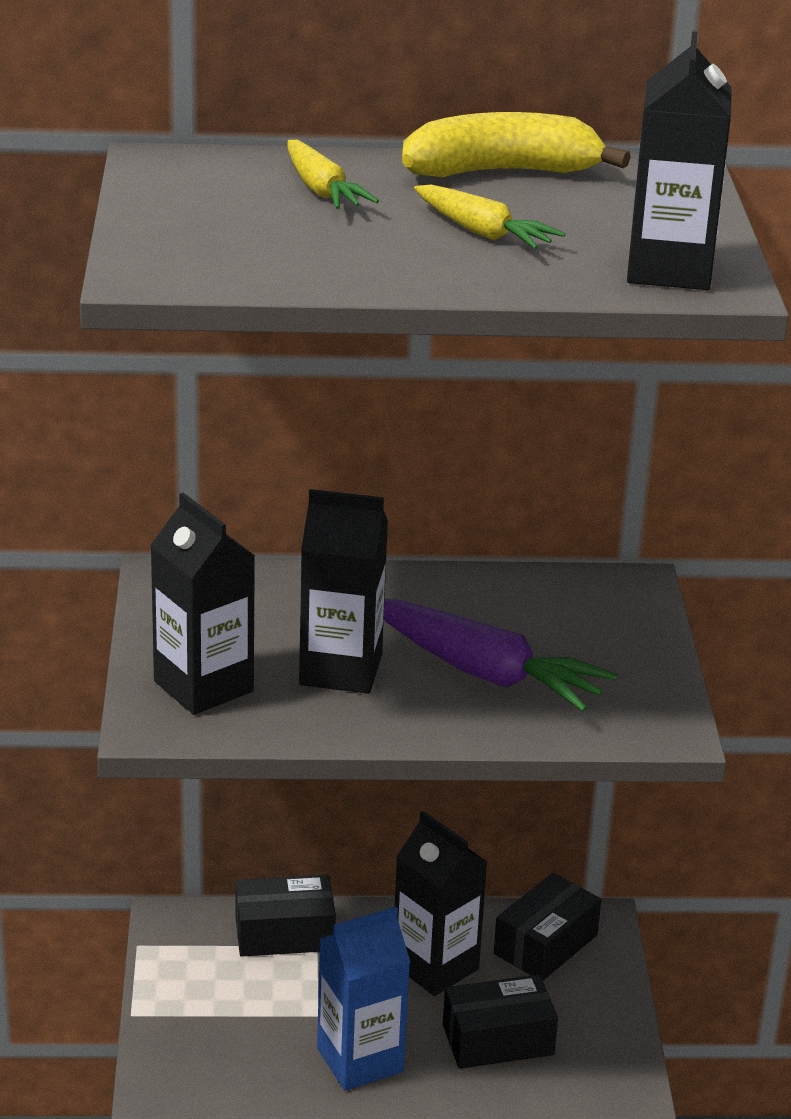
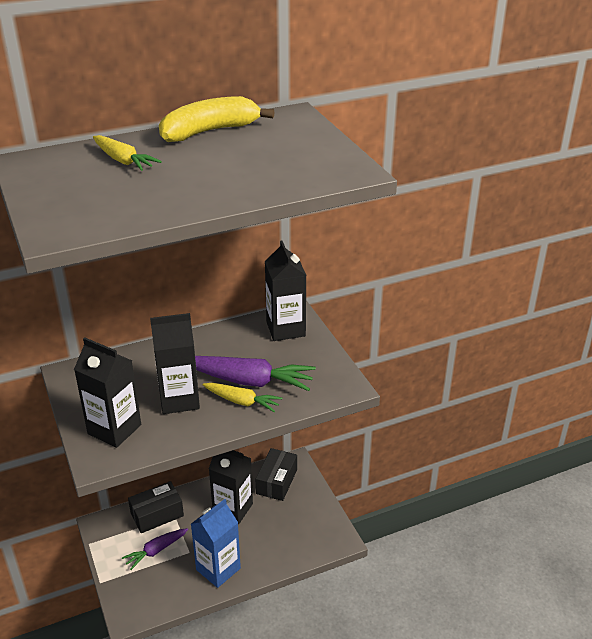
camera: 20 degrees left, 5 degrees up
(255, 994) = (155, 551): none -> purple carrot
(483, 233) = (221, 167): yellow carrot -> yellow carrot (242, 402)
(498, 1040) = (275, 537): black box -> none
(669, 270) = (326, 168): black carton -> black carton (285, 329)

